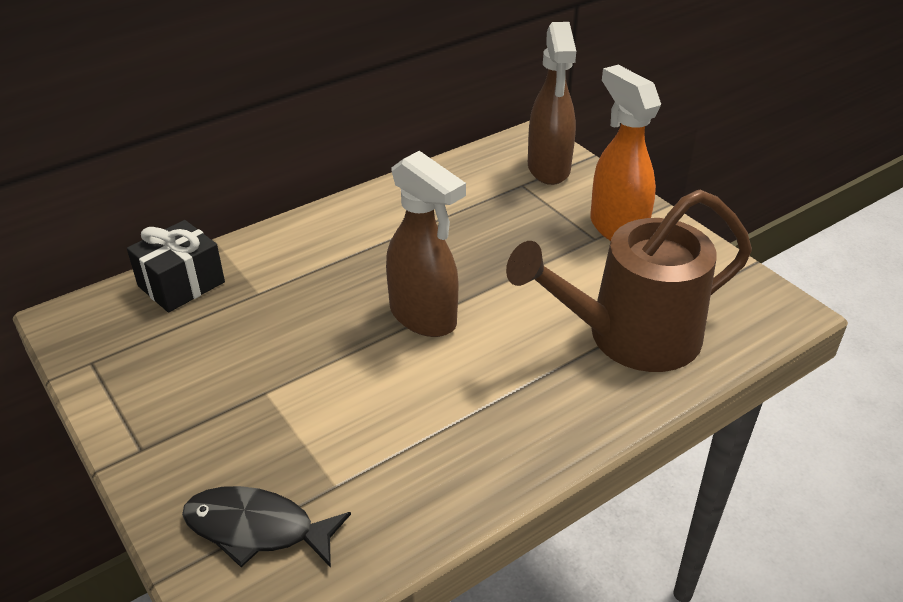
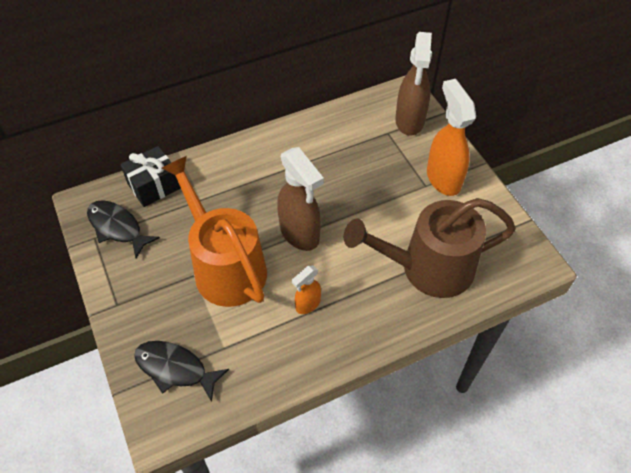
camera: 10 degrees right, 15 degrees up
(128, 344) = (117, 227): none -> black fish
(315, 374) = (225, 266): none -> orange watering can
(459, 407) = (307, 304): none -> orange spray bottle

